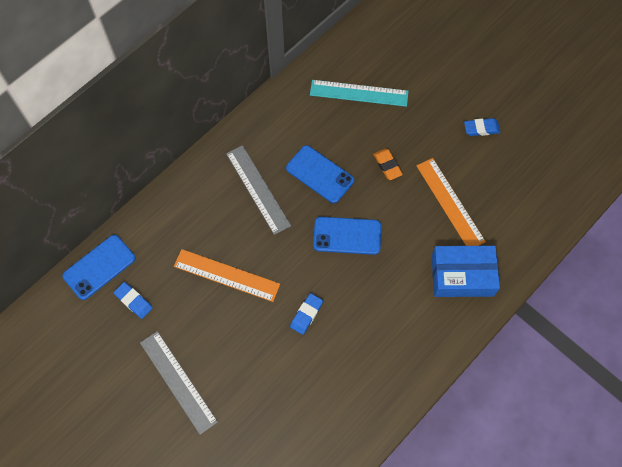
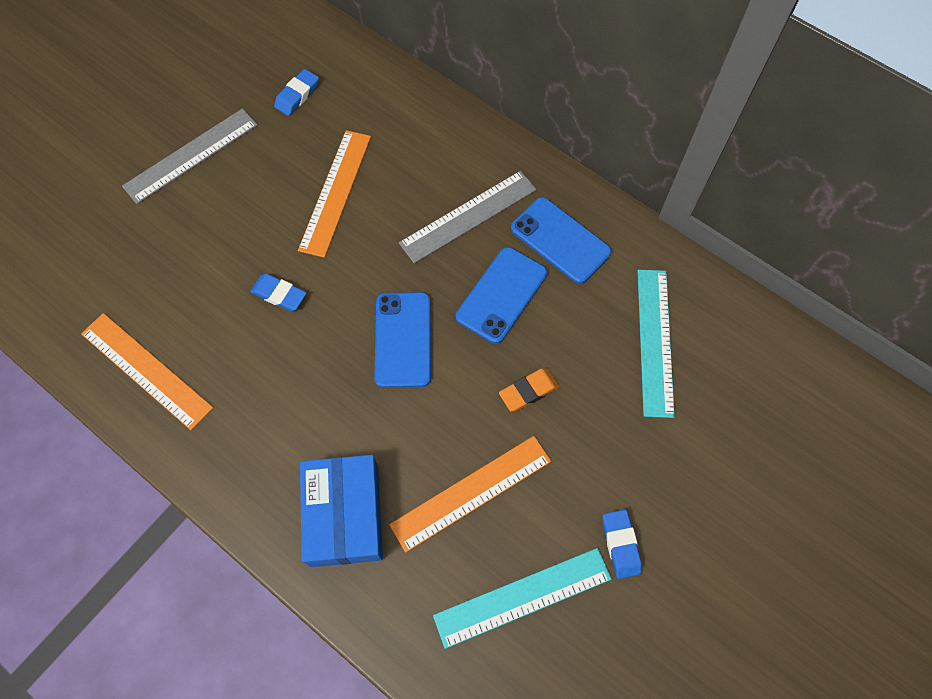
camera: 85 degrees right, 0 degrees up
(99, 267) = (342, 54): blue phone -> blue phone (560, 240)
(358, 405) = (146, 370): none -> orange ruler
(510, 181) = (522, 597): none -> turquoise ruler

